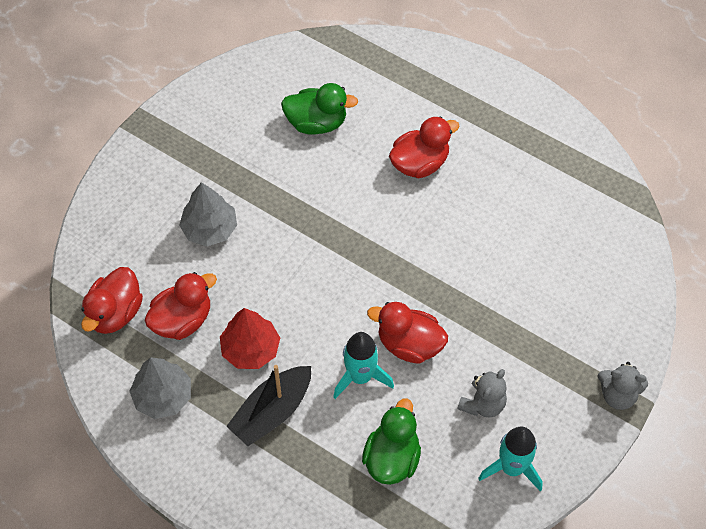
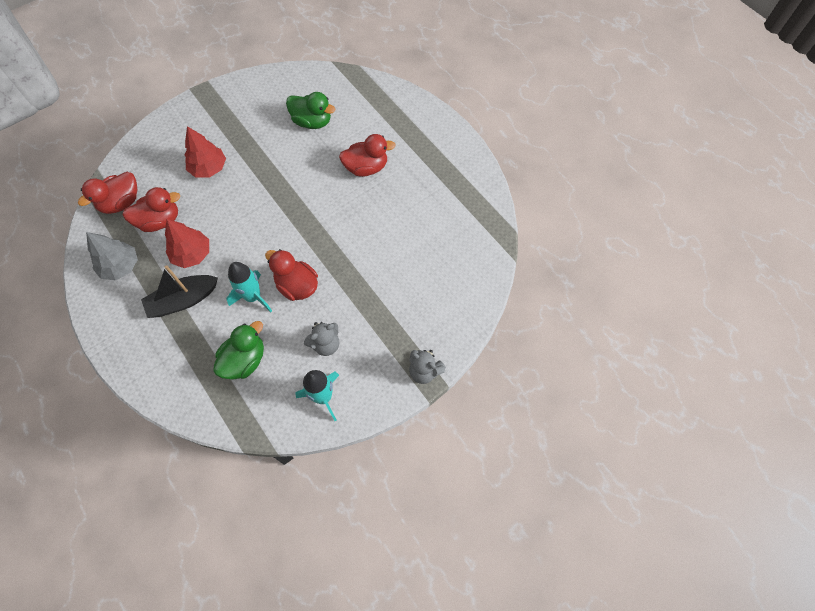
camera: 20 degrees right, 5 degrees up
(210, 229) = (209, 168): grey tree -> red tree

